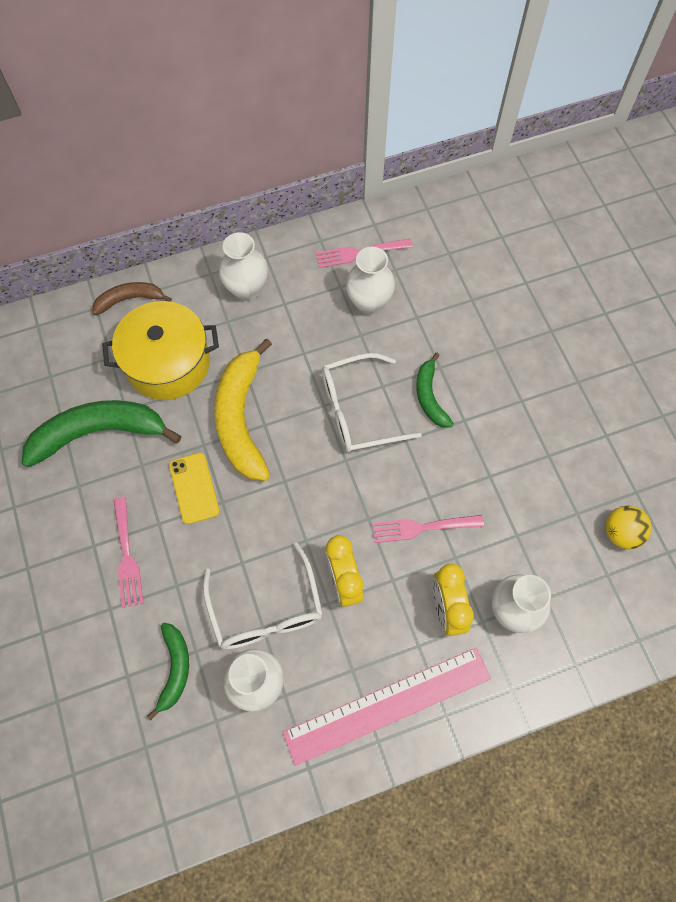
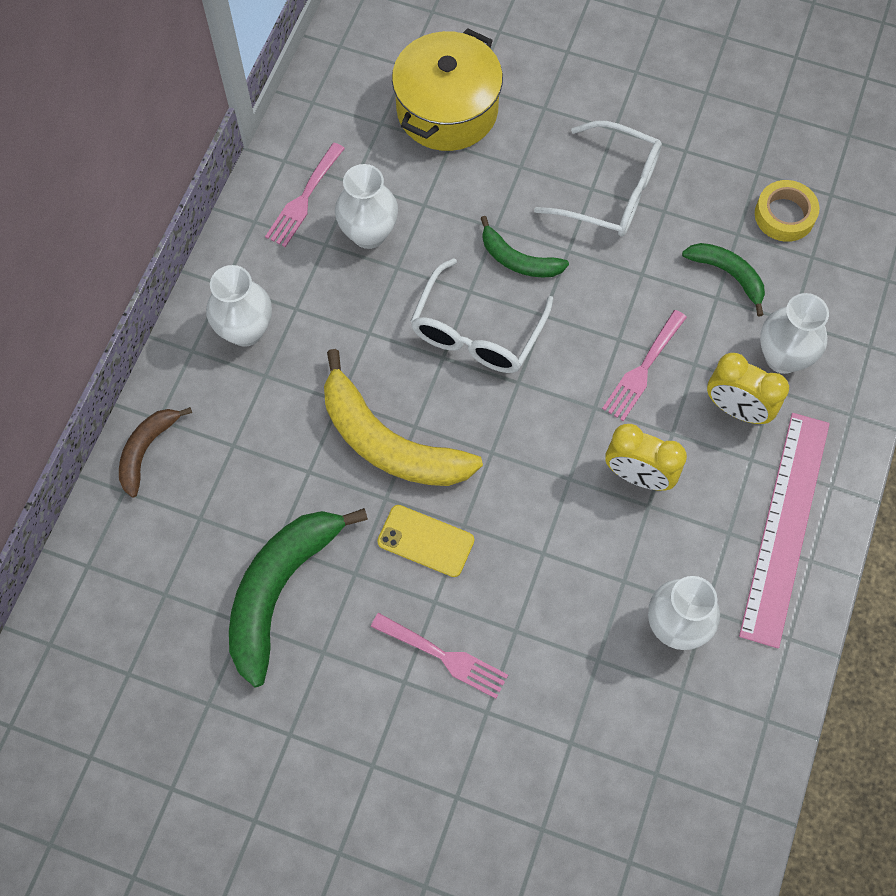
camera: 50 degrees left, 0 degrees up
(168, 363) = (260, 466): yellow pot -> yellow pot (447, 110)
(174, 669) = (600, 692): green banana -> green banana (728, 275)
(266, 610) = (610, 565): white glasses -> white glasses (611, 191)
(621, 533) = (784, 215): yellow ball -> yellow tape

